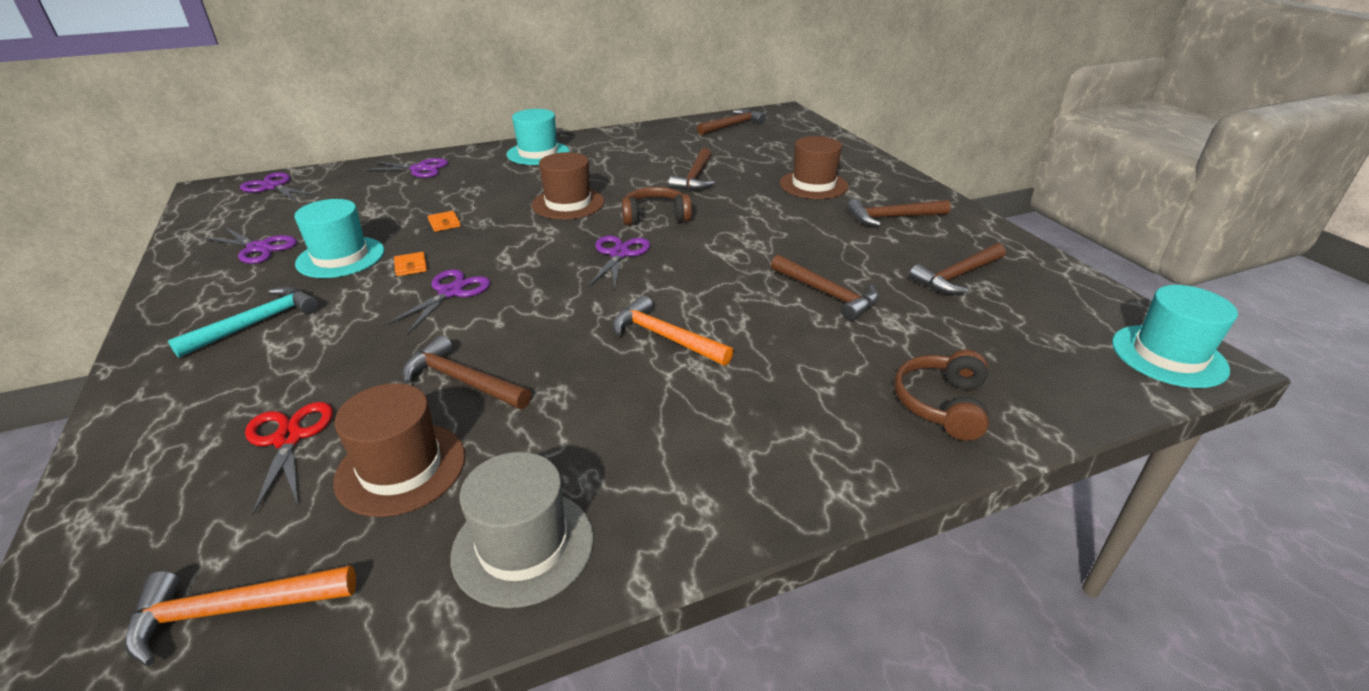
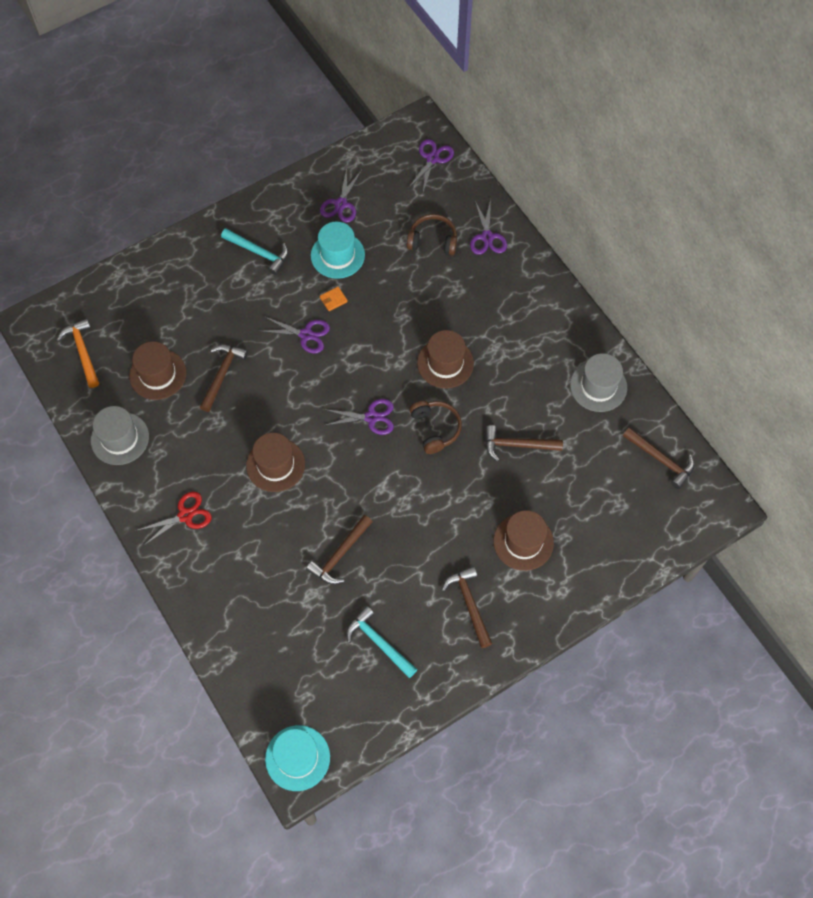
camera: 80 degrees right, 30 degrees up
(288, 438) = (171, 319): red scissors -> red scissors (185, 515)
(444, 223) = (396, 294): orange wallet -> none
(538, 153) = (542, 310): turquoise hat -> none
(643, 140) = (598, 386): none -> grey hat
(665, 337) = (275, 465): orange hammer -> brown hat
(942, 404) = (232, 615): brown headphones -> brown headphones (432, 240)
(957, 276) = (379, 642): brown hammer -> turquoise hammer

